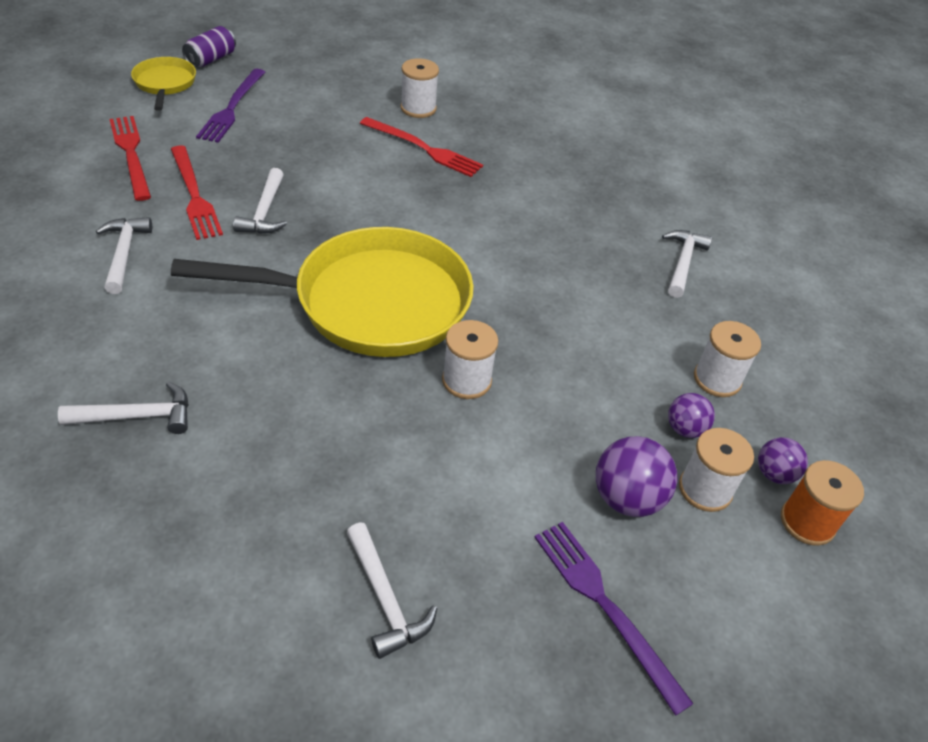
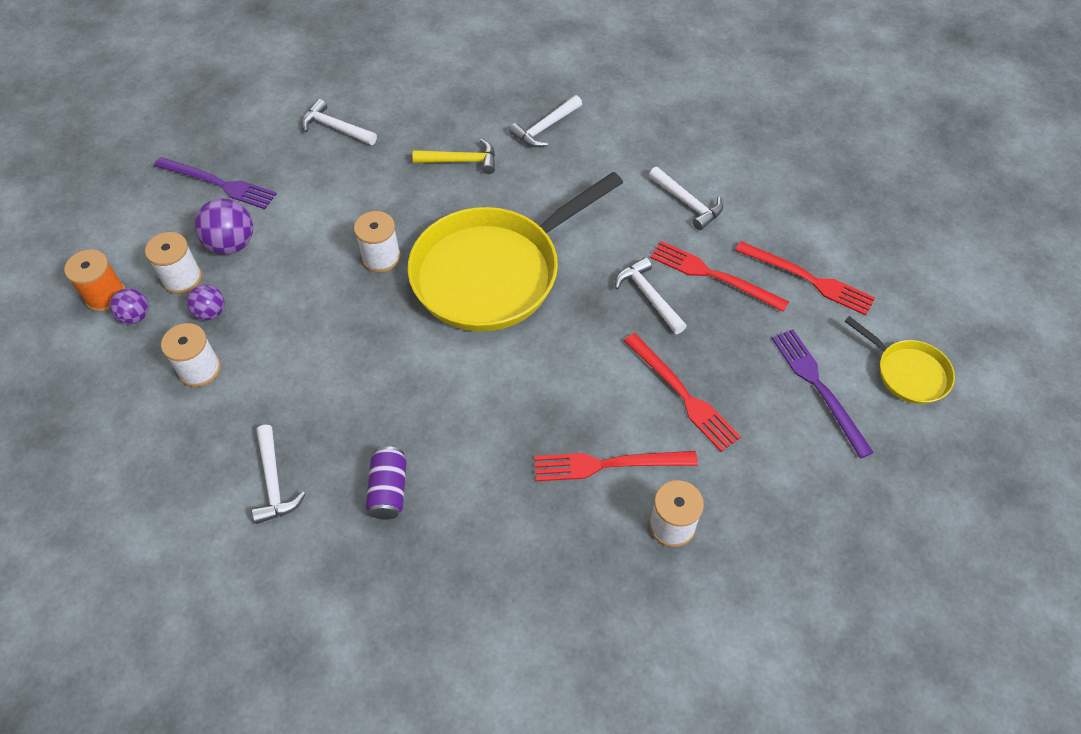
camera: 150 degrees right, 10 degrees up
(211, 59) = (929, 440): purple can -> purple can (389, 490)
(278, 436) = (461, 161): none -> yellow hammer
(326, 151) = (682, 394): none -> red fork

